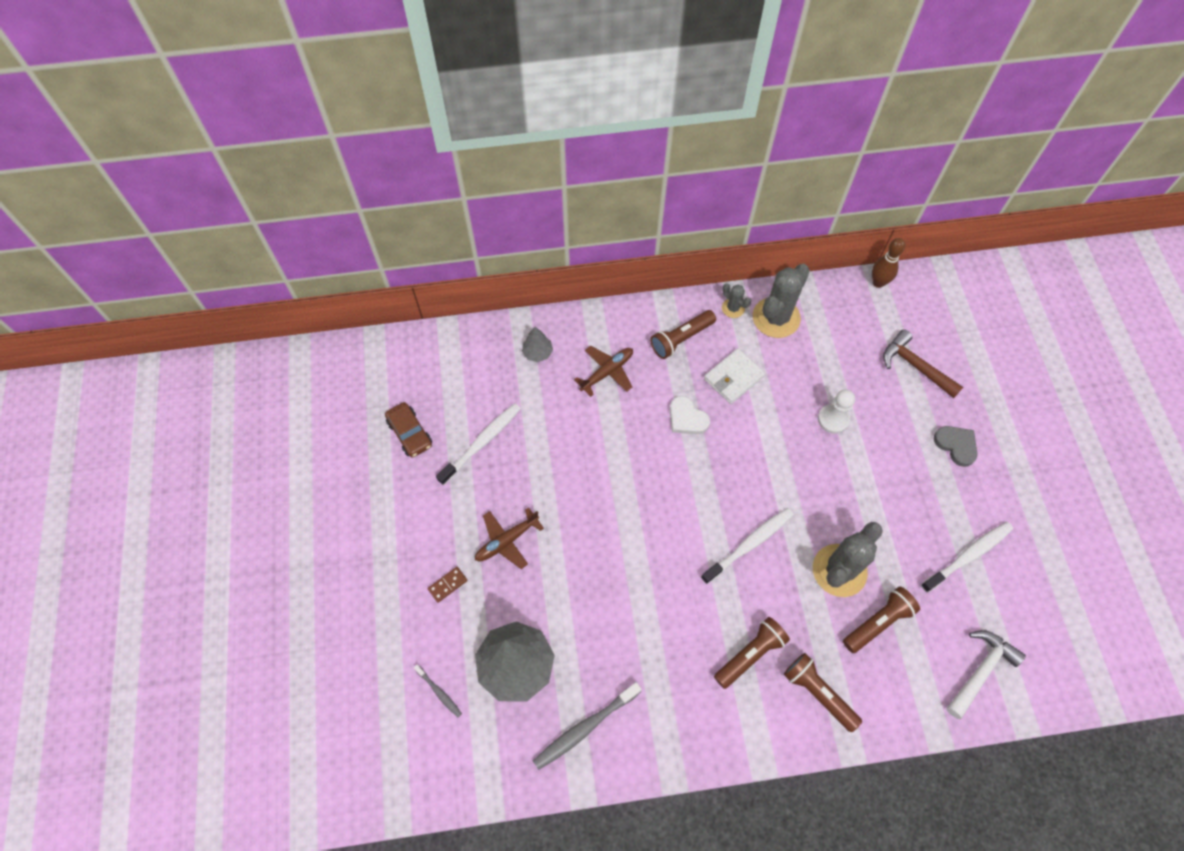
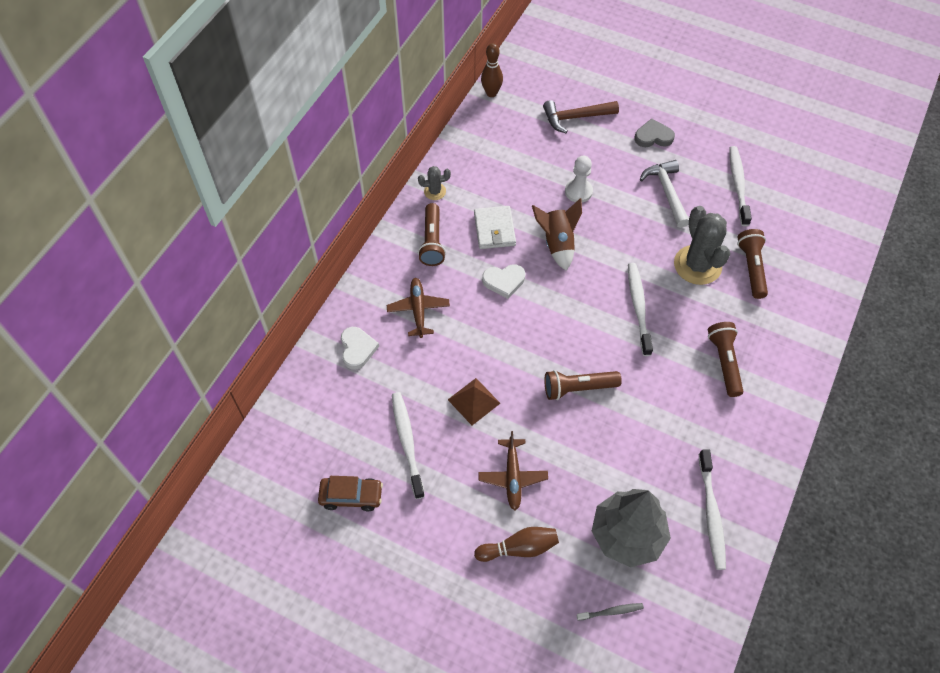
camera: 55 degrees left, 5 degrees down
(447, 585) = (519, 548): brown domino -> brown bowling pin
(537, 353) = (357, 349): grey tree -> white heart
(554, 468) = (474, 401): none -> brown pyramid
(585, 728) = (711, 513): grey toothbrush -> white toothbrush
(761, 436) = (557, 243): none -> brown rocket
(776, 318) = (466, 170): grey cactus -> none
(818, 693) = (779, 338): brown flashlight -> brown flashlight (578, 388)
(980, 671) = (822, 233): white hammer -> white hammer (666, 192)

